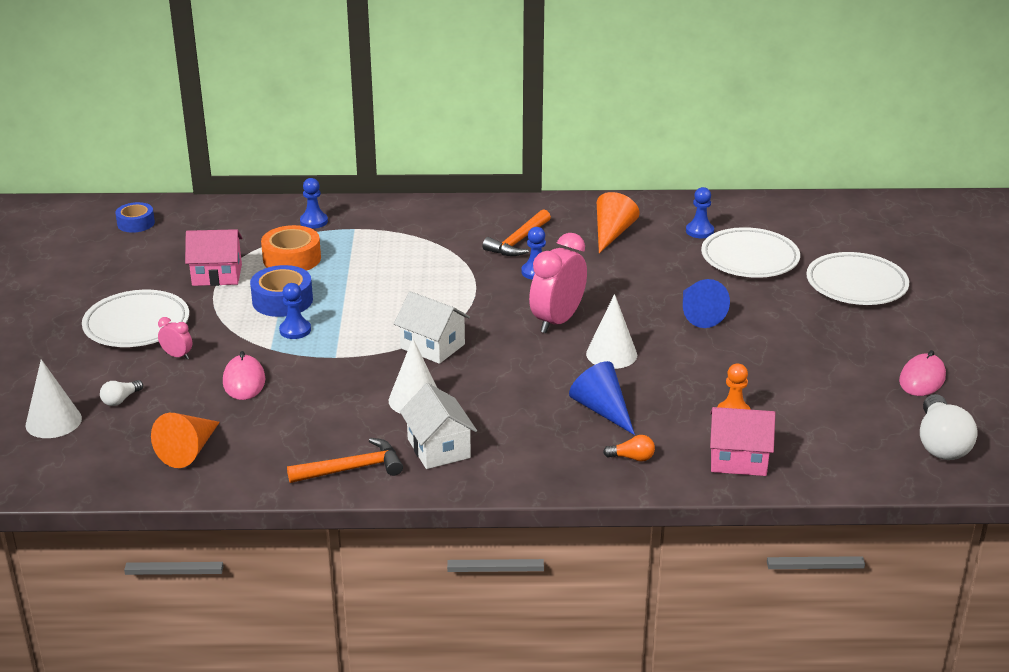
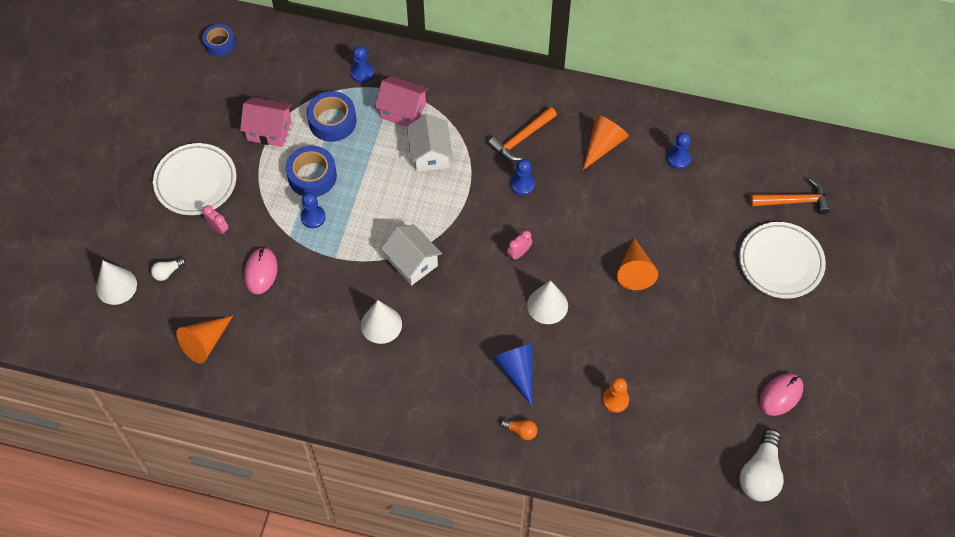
camera: 15 degrees right, 30 degrees up
(292, 259) = (332, 121): orange tape -> blue tape
(352, 469) = (315, 392): orange hammer -> orange hammer (793, 201)
(438, 448) = (383, 385): white house -> white house (430, 154)
(557, 321) = (519, 253): pink clock -> pink clock, size x0.46
(698, 314) = (635, 271): blue cone -> orange cone
(738, 459) = (599, 453): pink house -> pink house (403, 111)
(749, 259) = (705, 206): white plate -> none

